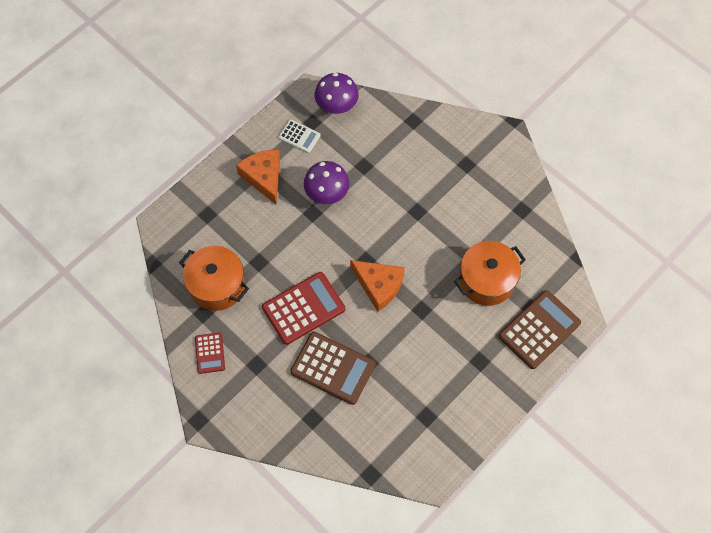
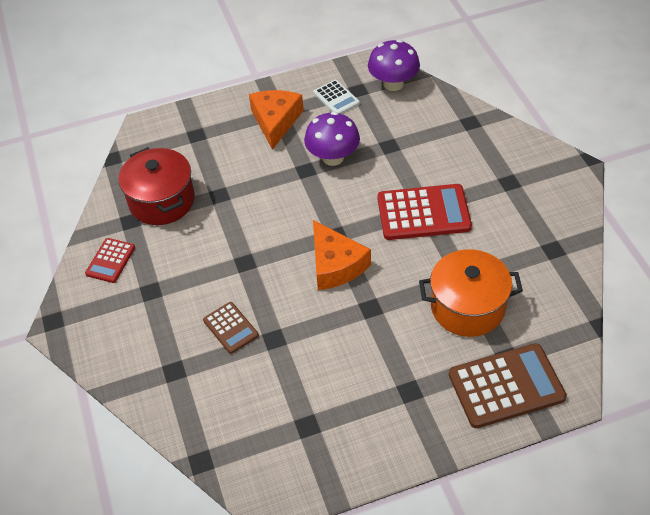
camera: 30 degrees right, 15 degrees down
(217, 285) = (162, 201): orange pot -> red pot
(303, 308) = (237, 256): red calculator -> red calculator (423, 213)
(333, 368) = (230, 328): brown calculator -> brown calculator, size x0.55

